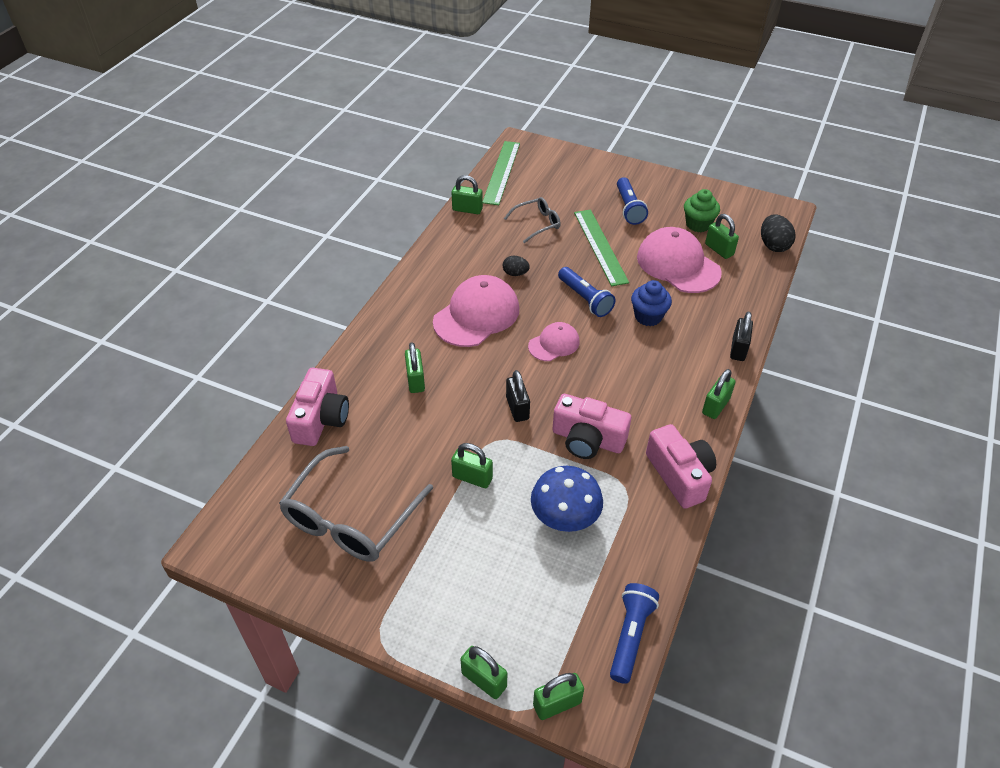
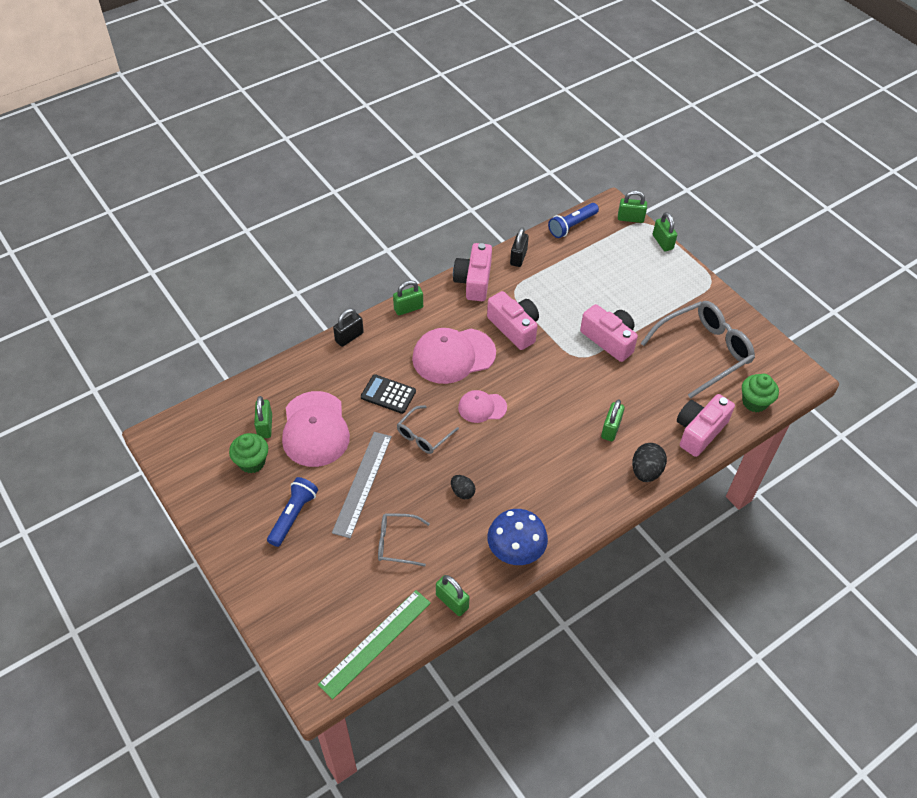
camera: 150 degrees left, 5 degrees up
(267, 481) = (754, 402): none -> green cupcake
(472, 477) = (609, 340): green padlock -> pink camera
(476, 315) = (526, 465): pink cap -> pink cap (453, 356)
(517, 408) = (547, 371): black padlock -> black padlock (518, 257)
(565, 518) = (565, 291): blue mushroom -> blue mushroom (515, 550)
(585, 299) = (423, 435): blue flashlight -> grey glasses
(600, 246) = (362, 483): green ruler -> grey ruler
(648, 316) = (388, 394): blue cupcake -> black calculator
(773, 245) = (216, 407): black egg -> black egg (646, 471)

